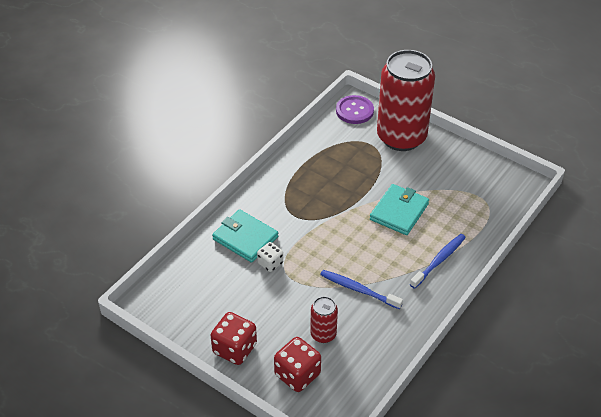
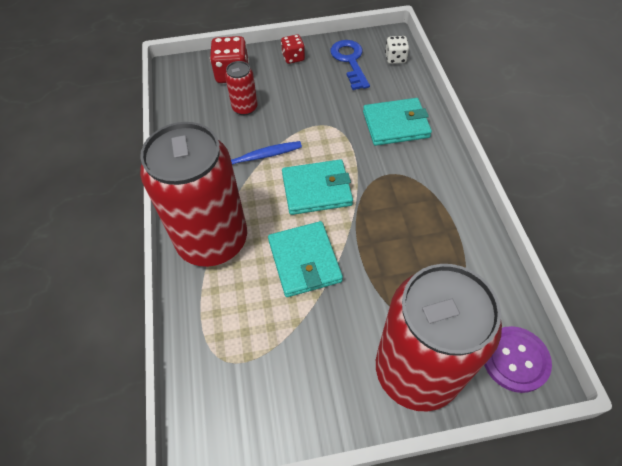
camera: 135 degrees right, 10 degrees up
(201, 308) = (350, 61): none -> blue key
(234, 349) = (293, 57): red dice -> red dice, size x0.61
(270, 263) = (349, 122): white dice -> white dice (395, 58)
(346, 240) = (316, 189): none -> turquoise wallet
(439, 260) = (212, 240): blue toothbrush -> red can

